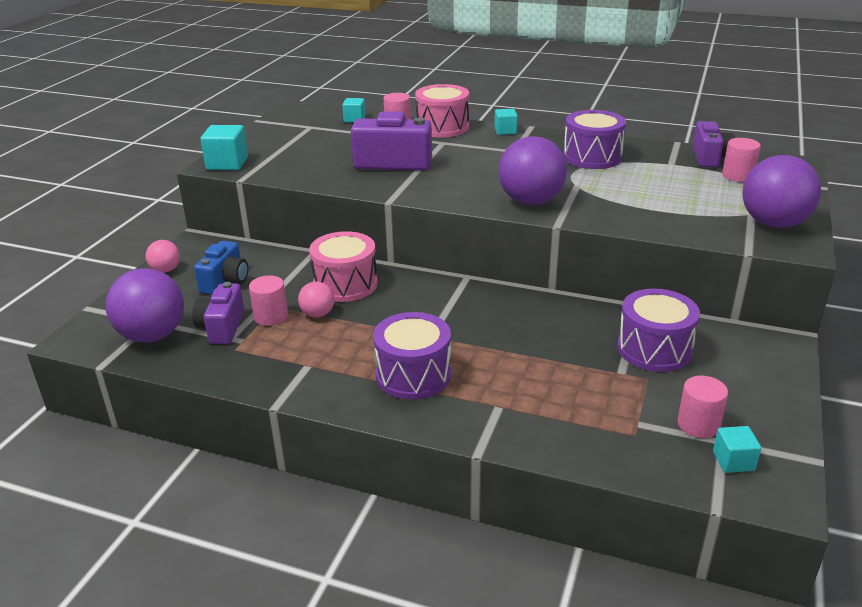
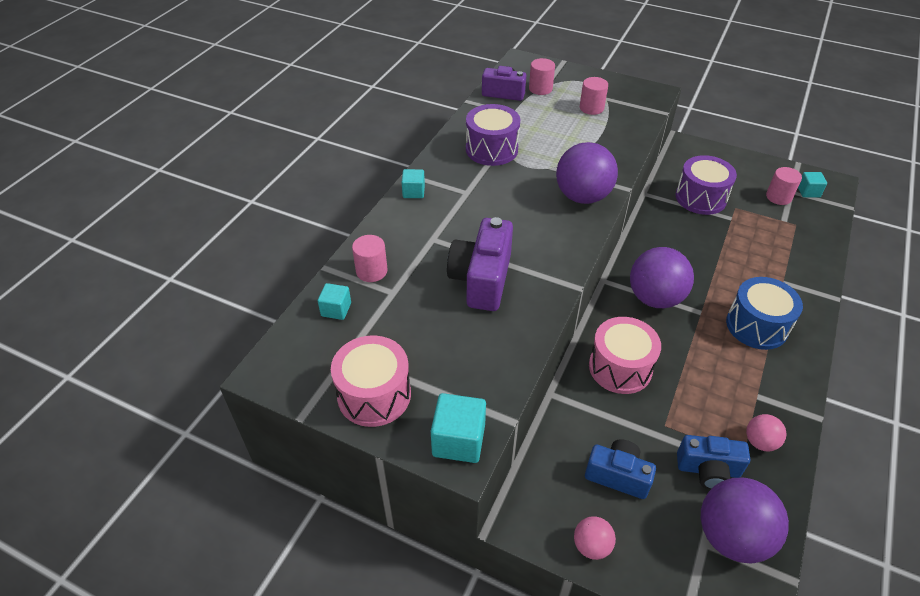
camera: 85 degrees left, 15 degrees up
(222, 327) = (708, 470): purple camera -> blue camera
(271, 316) = (683, 427): pink cylinder -> pink cylinder (591, 108)
(317, 314) = (675, 389): pink ball -> pink ball (760, 442)
(413, 375) = (756, 326): purple drum -> blue drum
(442, 127) = (388, 235): pink drum -> pink drum (374, 395)
(773, 224) = (622, 93): purple ball -> purple ball (655, 298)

